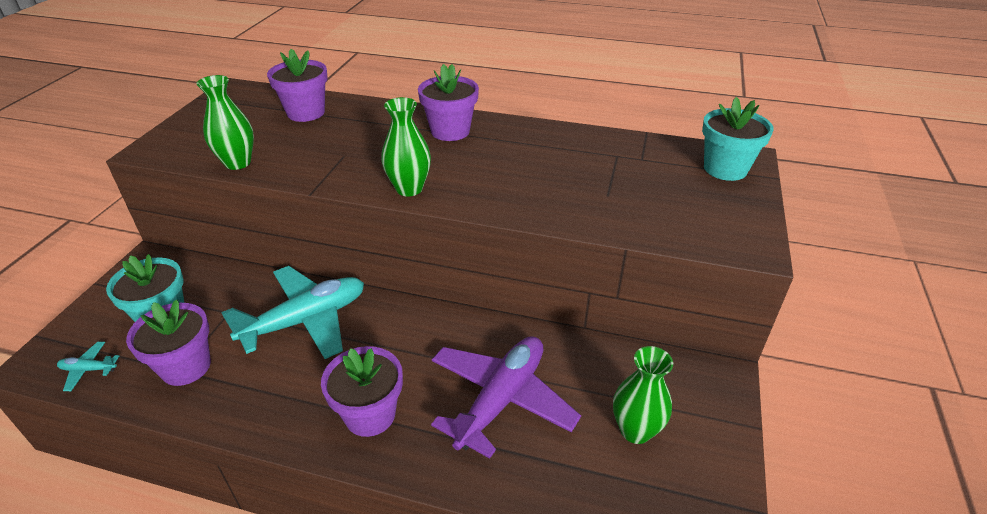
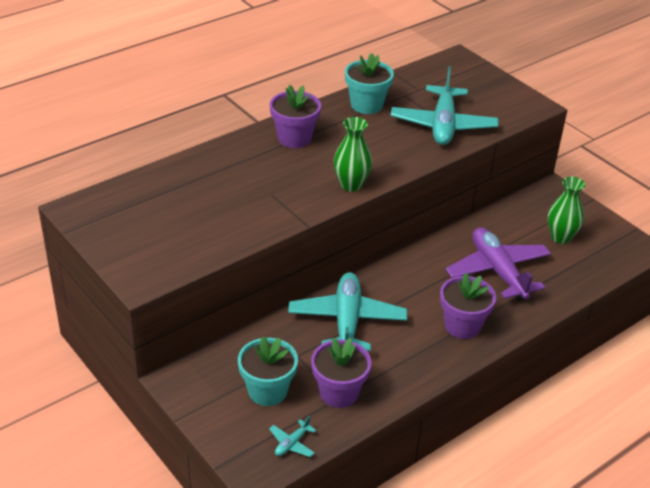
camera: 55 degrees left, 0 degrees up
(238, 163) = (222, 244): green vase -> none
(306, 113) = (177, 187): purple flower pot -> none
(600, 199) = (443, 125): none -> turquoise plane
(725, 169) = (461, 70): turquoise flower pot -> turquoise flower pot (366, 105)

